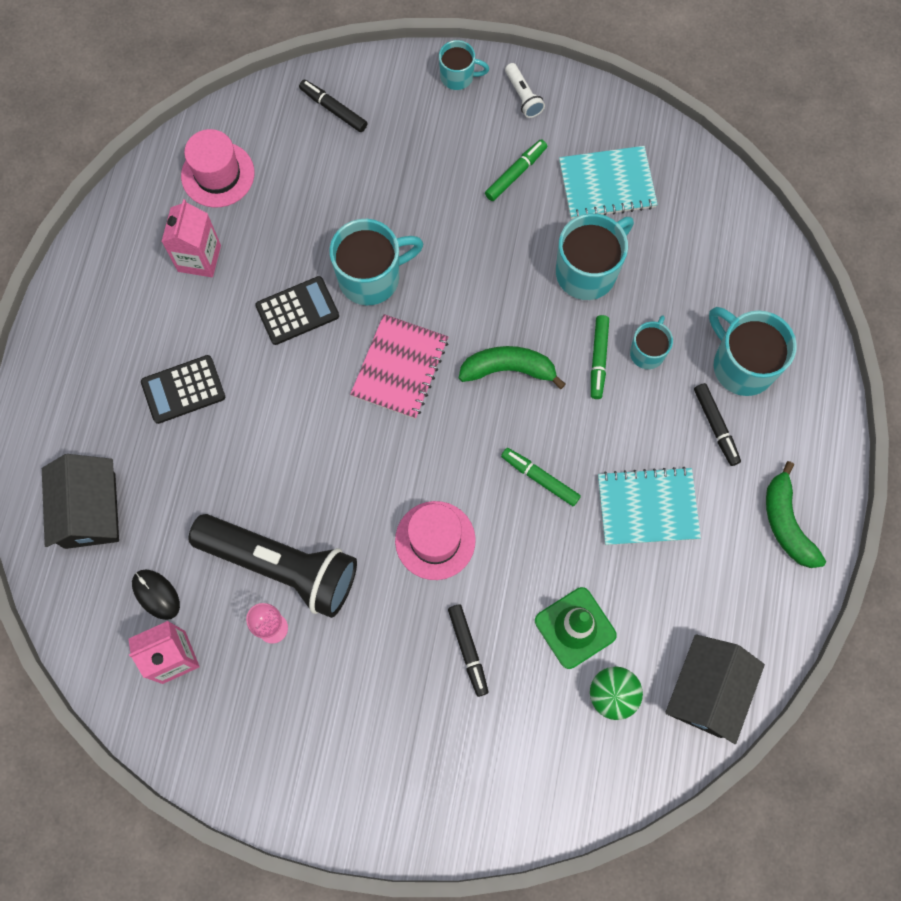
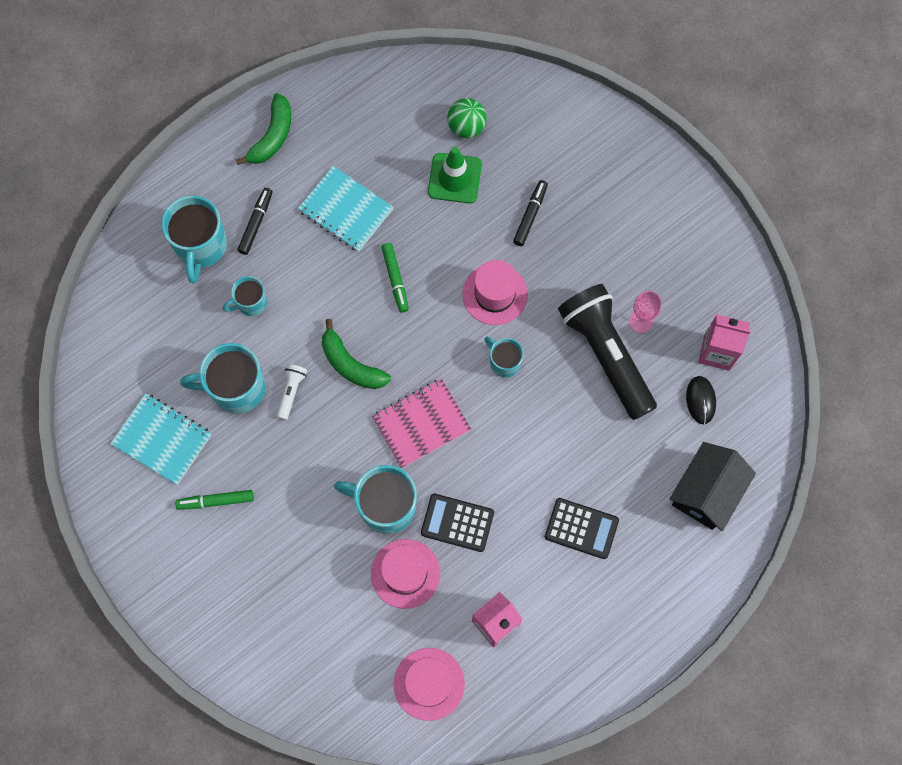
camera: 140 degrees left, 0 degrees up
(307, 239) = (405, 573): none -> pink hat
(333, 109) = (299, 667): black marker -> none
(458, 77) = (184, 616): turquoise mug -> turquoise mug (504, 362)
(523, 96) = (153, 559): white flashlight -> white flashlight (291, 392)
(598, 359) = (287, 323): green marker -> none
(706, 691) = (410, 88): black house -> none

